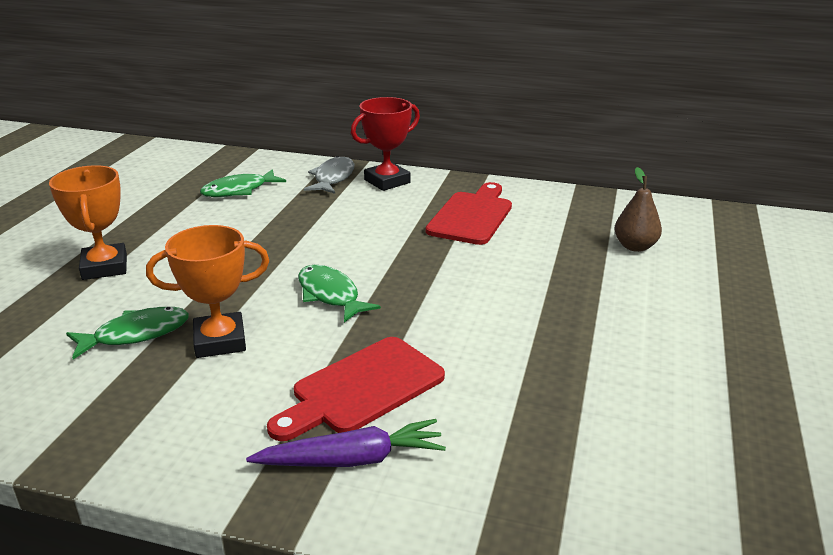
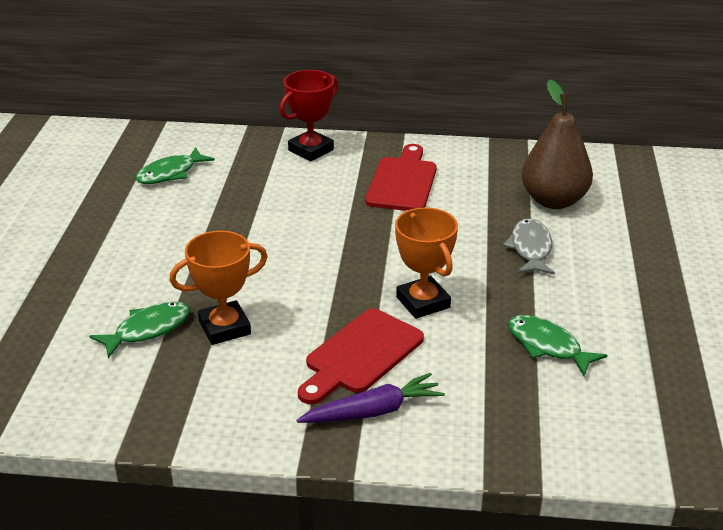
camera: 10 degrees left, 5 degrees up
(105, 267) = (83, 268): orange trophy -> orange trophy (423, 302)
(330, 295) = (302, 275): green fish -> green fish (547, 346)
(333, 178) = (257, 151): grey fish -> grey fish (530, 249)
(635, 246) = (553, 200): brown pear -> brown pear, size x1.73

